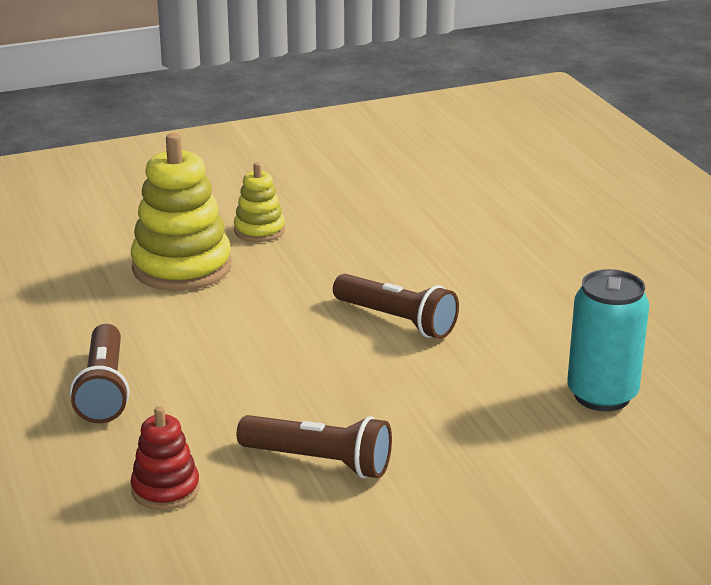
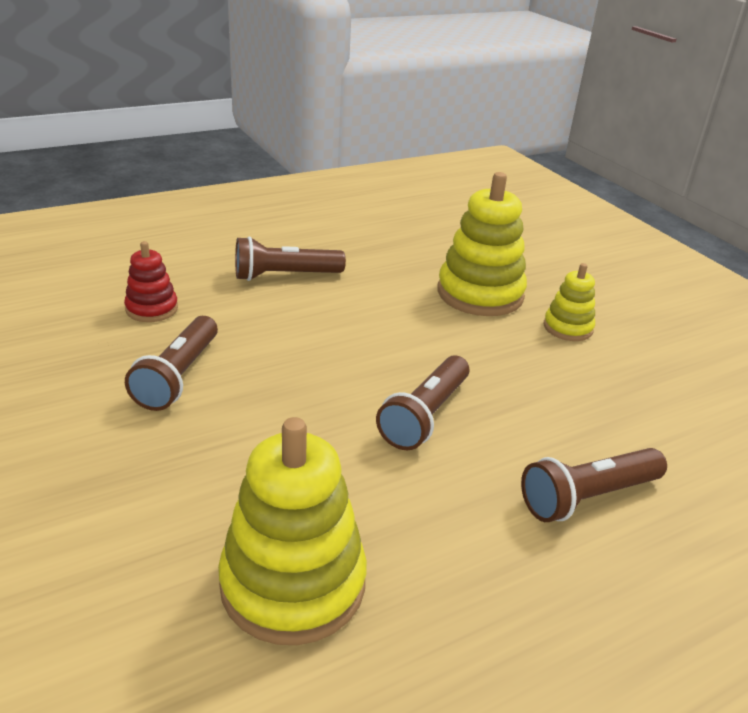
camera: 80 degrees right, 5 degrees up
(501, 262) = (588, 497): none -> brown flashlight
(602, 395) = (293, 583): turquoise can -> yellow stacking toy

